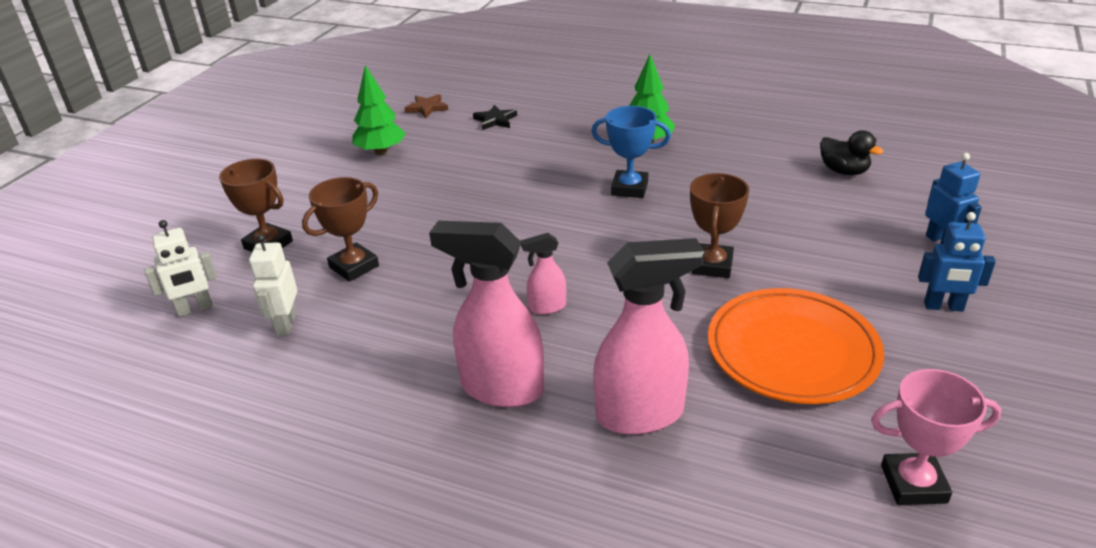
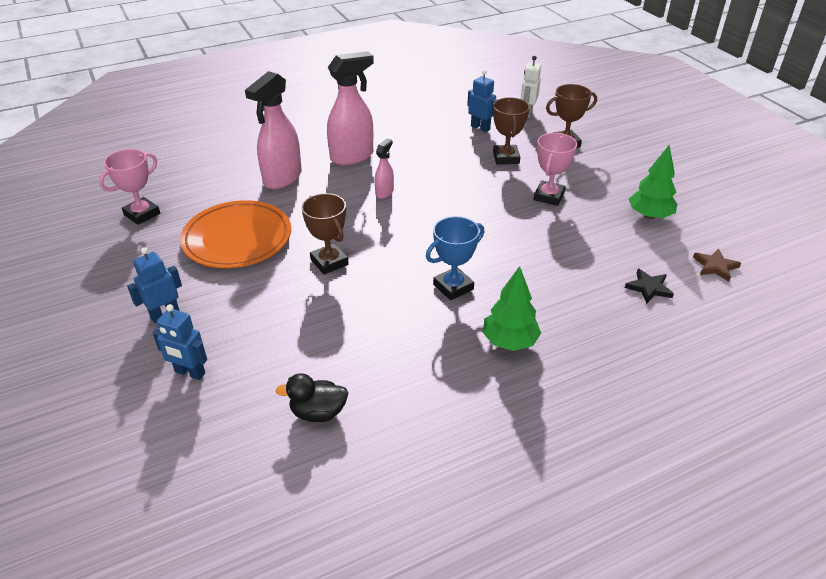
camera: 130 degrees right, 5 degrees up
(286, 324) = (480, 128): white robot -> blue robot
(411, 207) = (549, 196): none -> pink trophy

